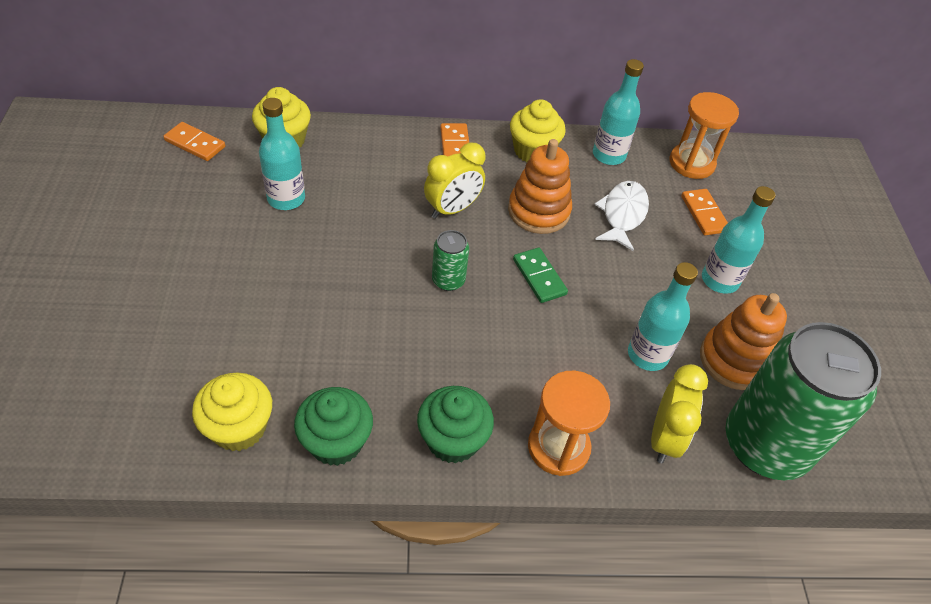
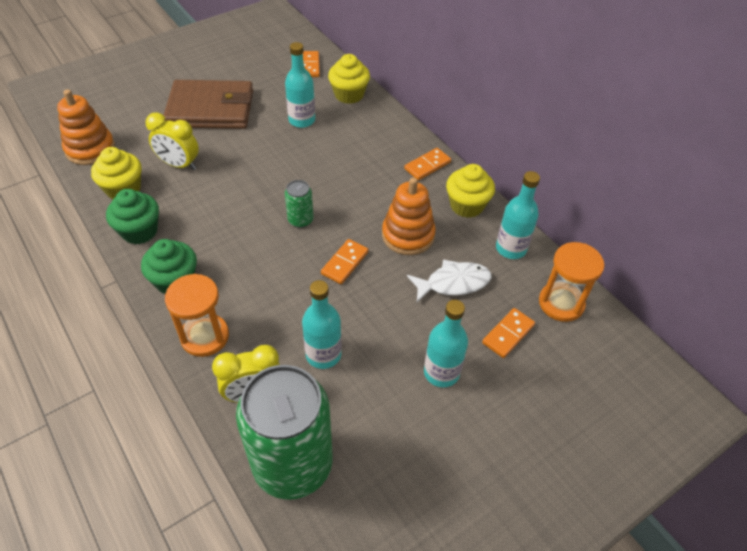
camera: 60 degrees right, 0 degrees up
(173, 268) = (211, 109): none -> brown wallet
(452, 209) = (365, 192): yellow clock -> yellow clock (179, 165)
(539, 277) = (345, 263): green domino -> orange domino
(734, 360) = (363, 413): orange stacking toy -> orange stacking toy (90, 149)

